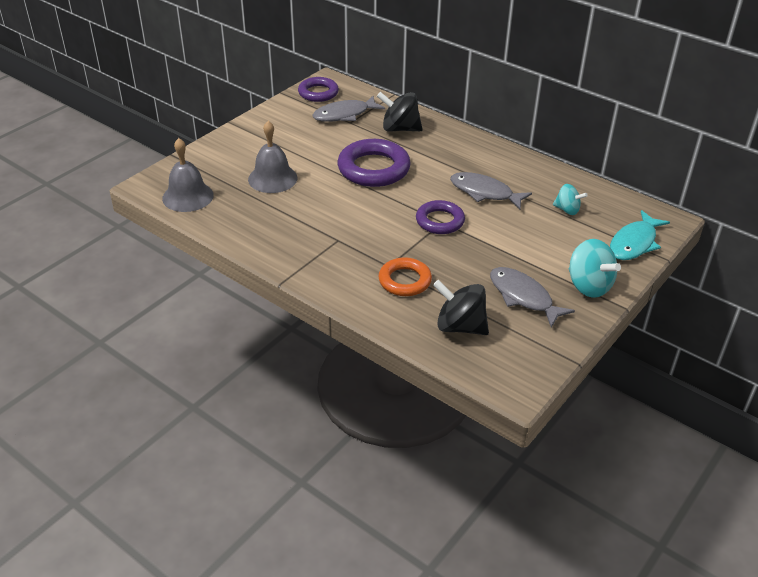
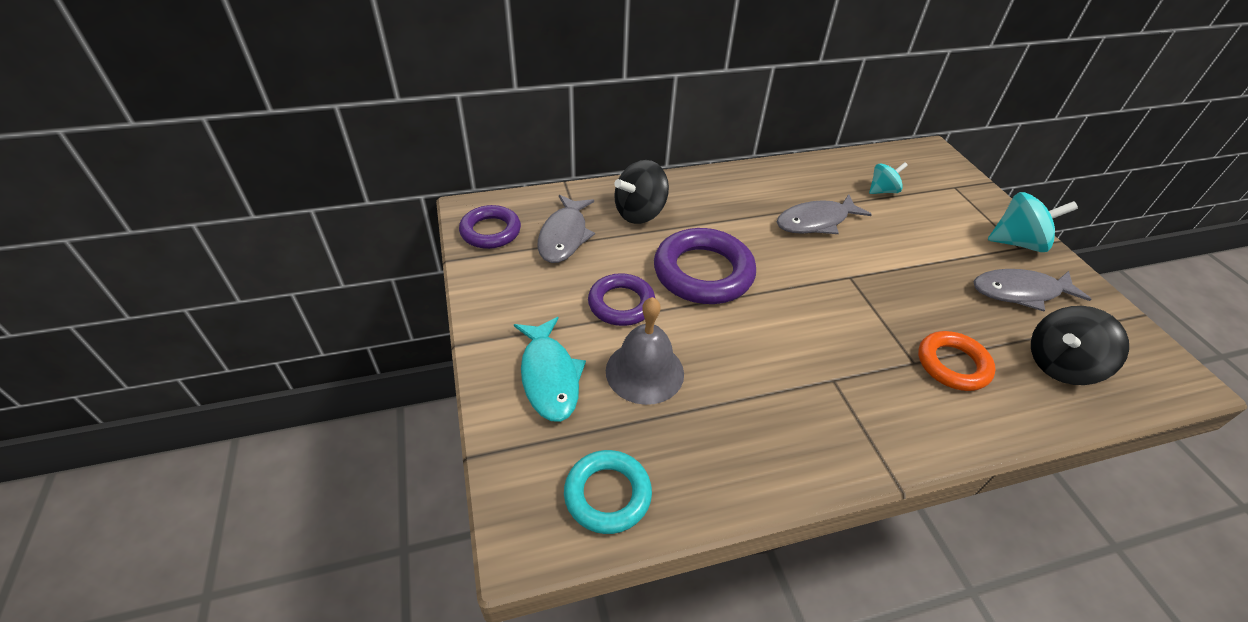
camera: 55 degrees left, 5 degrees up
(188, 196) = (607, 494): grey bell -> turquoise ring
(440, 221) = (848, 278): purple ring -> purple ring (621, 304)
(634, 243) = (959, 184): turquoise fish -> turquoise fish (549, 376)

